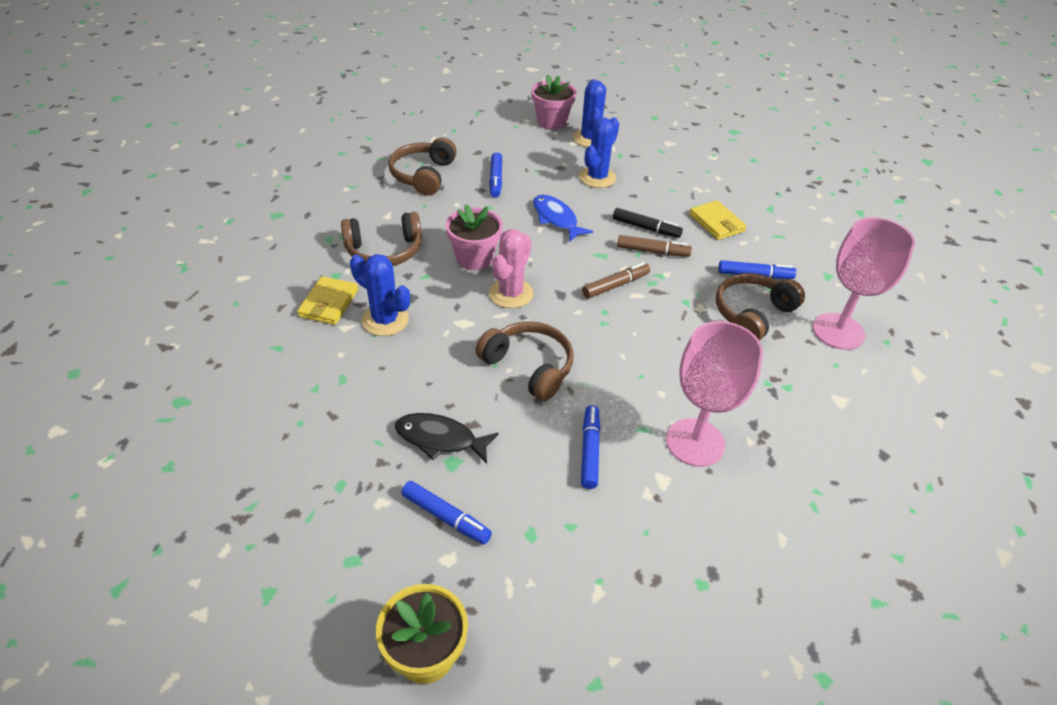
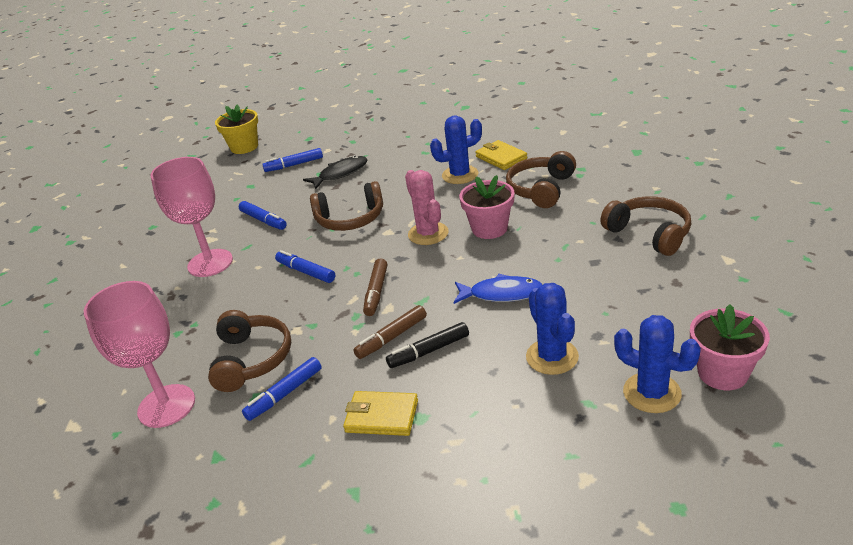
camera: 135 degrees right, 10 degrees down
(495, 180) = (606, 277): blue marker -> blue marker (306, 272)

